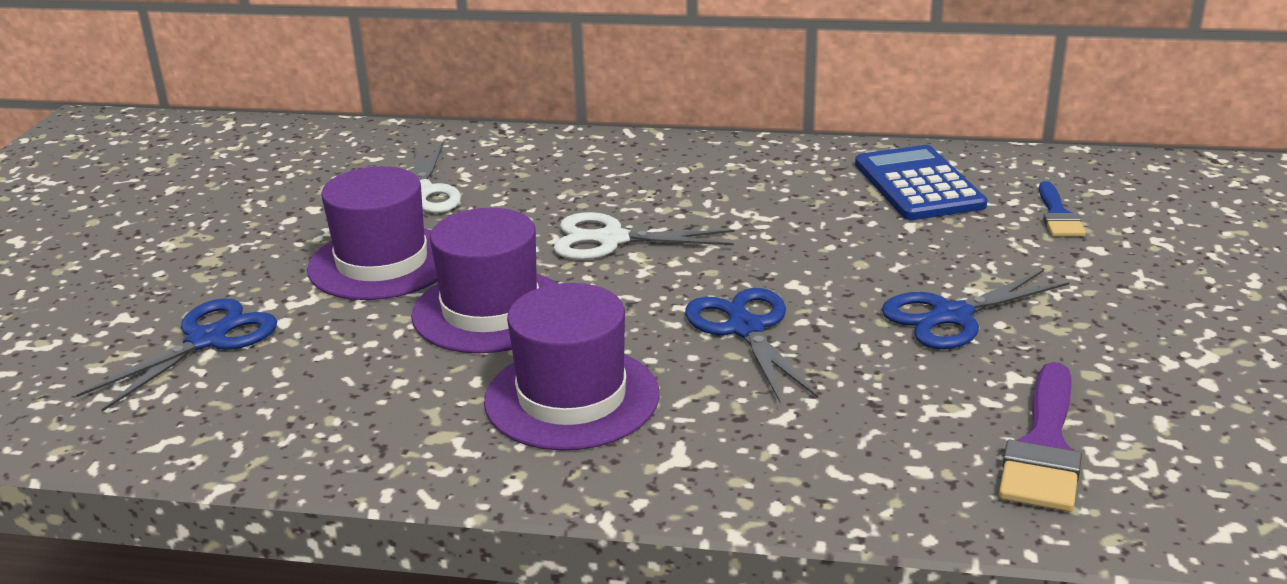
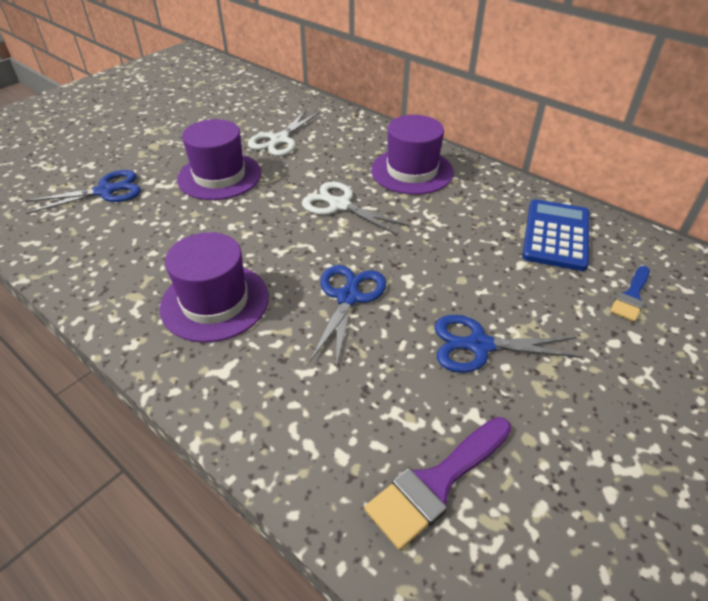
camera: 30 degrees right, 15 degrees up
(491, 311) = (236, 227): purple hat -> purple hat (412, 171)

